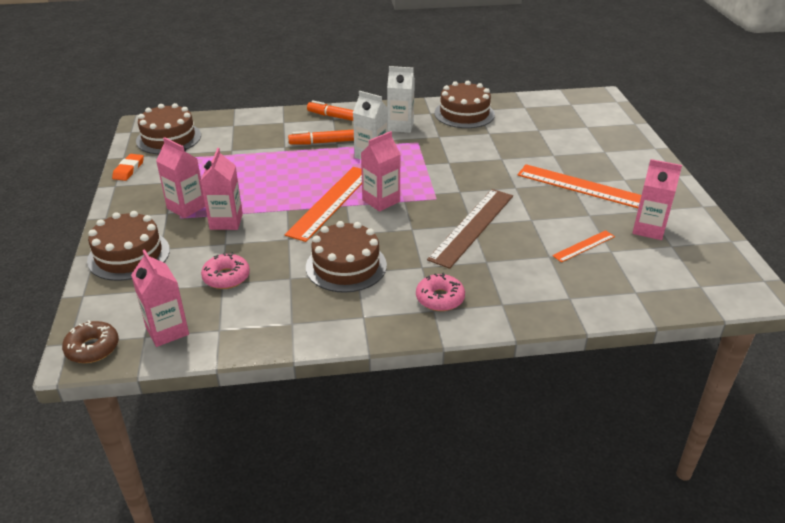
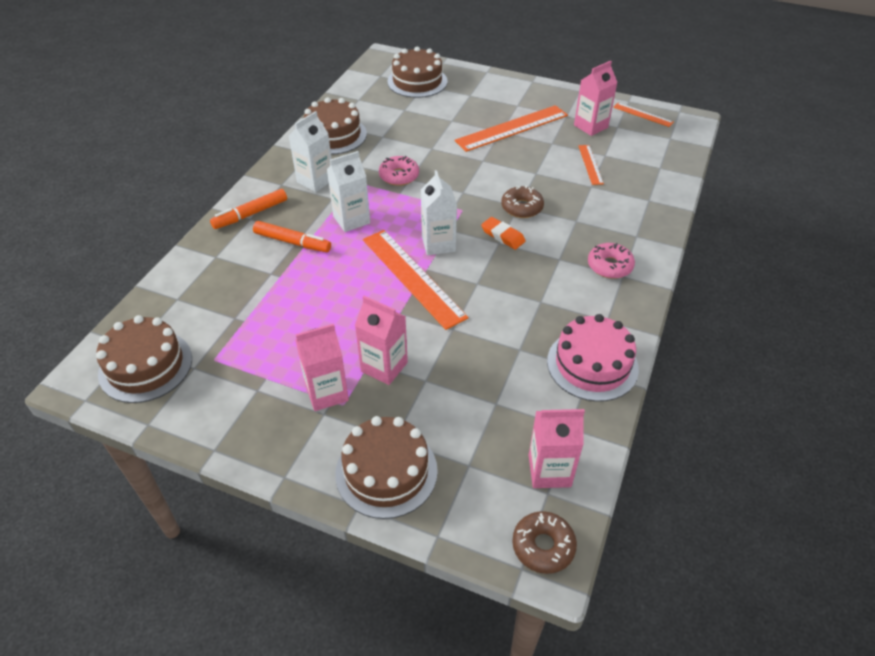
camera: 60 degrees left, 10 degrees up
(129, 170) = (187, 426): orange eraser -> orange eraser (503, 236)
(226, 277) = (487, 397): pink donut -> pink donut (399, 176)
(300, 322) = (592, 364): none -> pink cake
(323, 142) = (292, 242): orange marker -> orange marker turned 90 degrees counterclockwise
(346, 266) = (526, 304): brown cake -> brown cake (417, 81)
(381, 201) = (438, 244): pink carton -> white carton
(472, 226) = (522, 207): brown ruler -> brown donut
(719, 256) = (643, 114): none -> orange ruler

